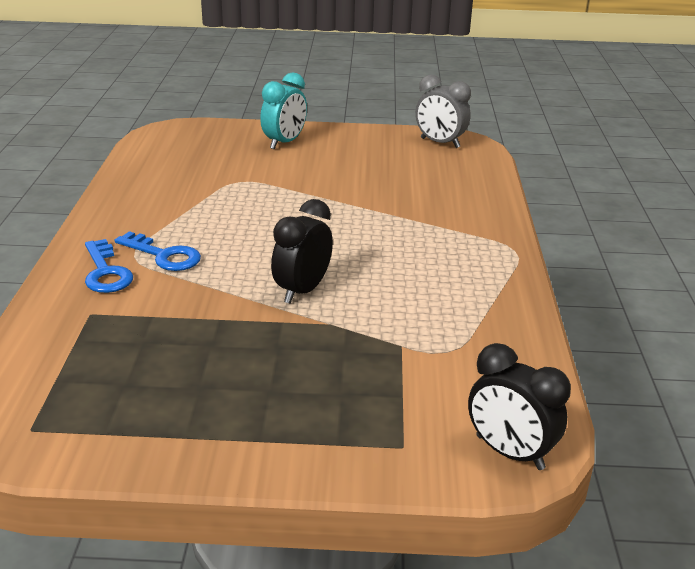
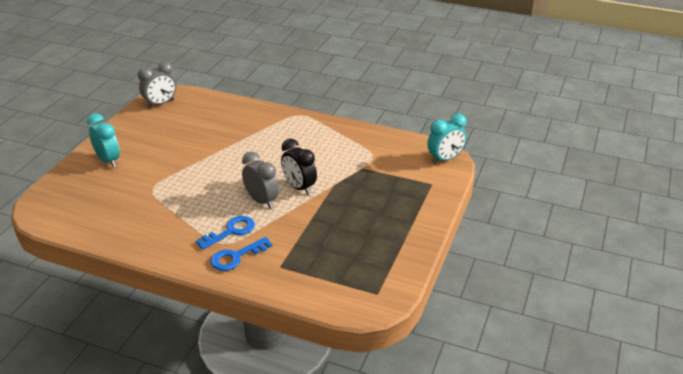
camera: 70 degrees left, 5 degrees up
(106, 272) = (236, 257): blue key -> blue key turned 150 degrees clockwise
(249, 265) = (261, 201): none -> grey clock
(509, 452) = (445, 159): black clock -> turquoise clock

